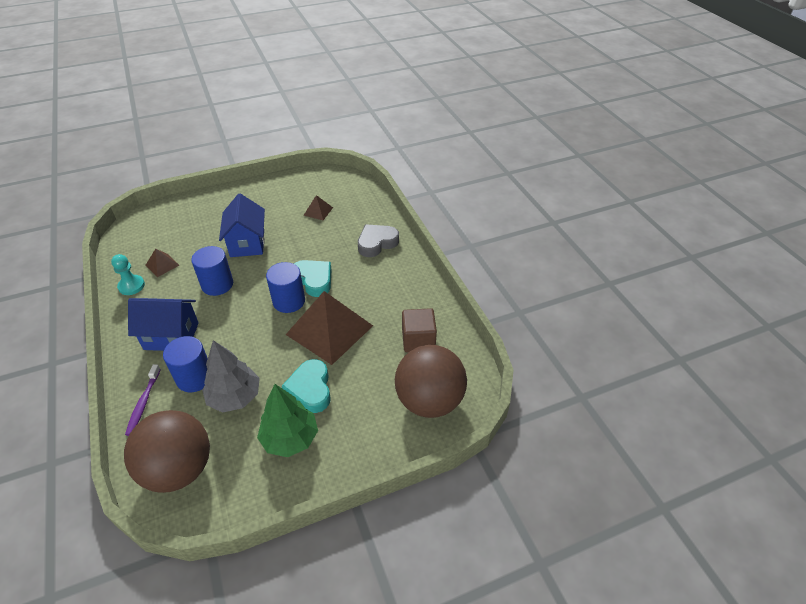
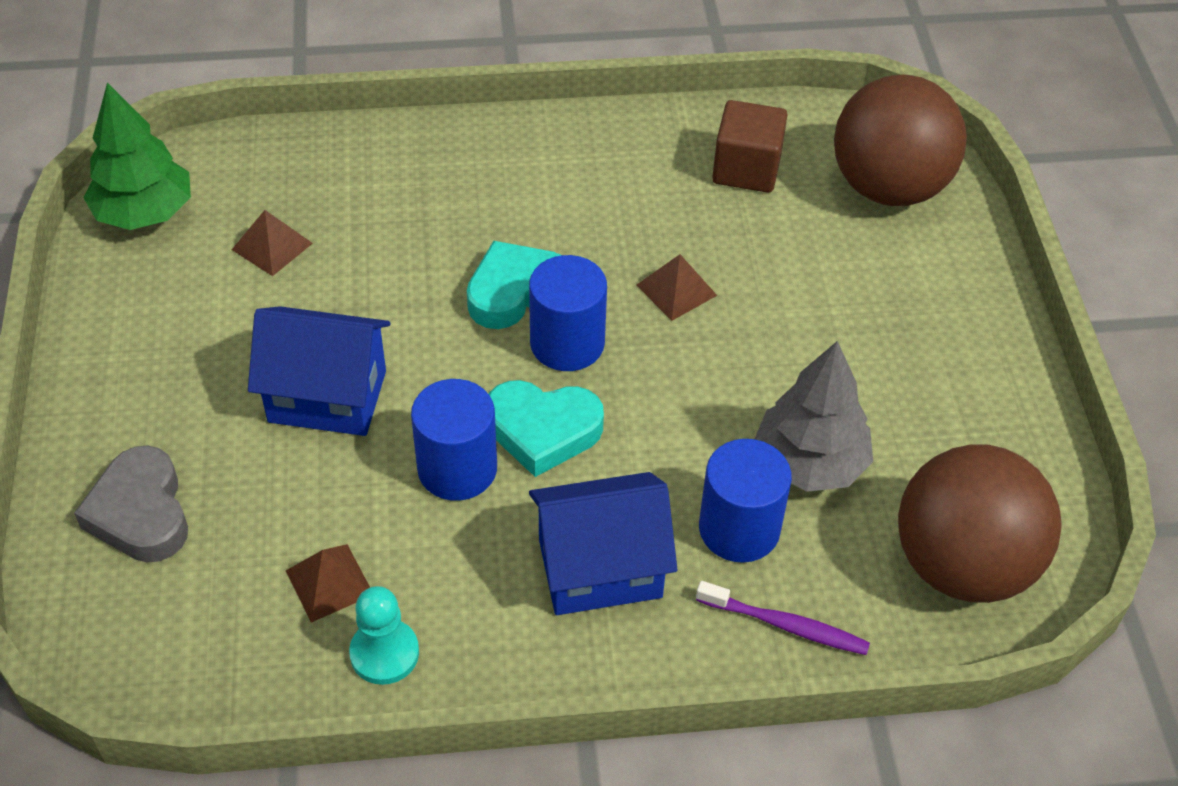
camera: 75 degrees left, 5 degrees up
(171, 336) = (600, 568): blue house -> blue house turned 60 degrees clockwise
(290, 438) = (927, 388): green tree -> green tree (145, 213)
(310, 389) = (821, 343): turquoise heart -> turquoise heart (543, 431)
(329, 330) = (676, 290): brown pyramid -> brown pyramid, size x0.44
(377, 243) = (442, 169): grey heart -> grey heart (140, 513)

